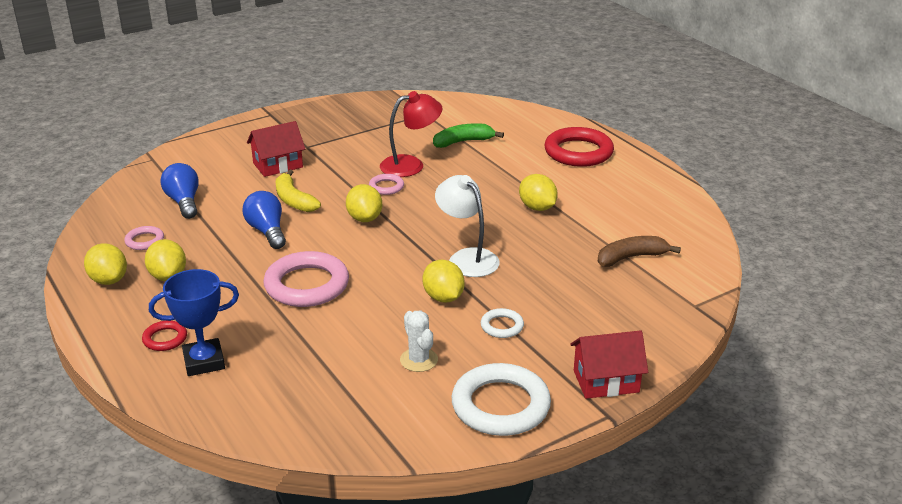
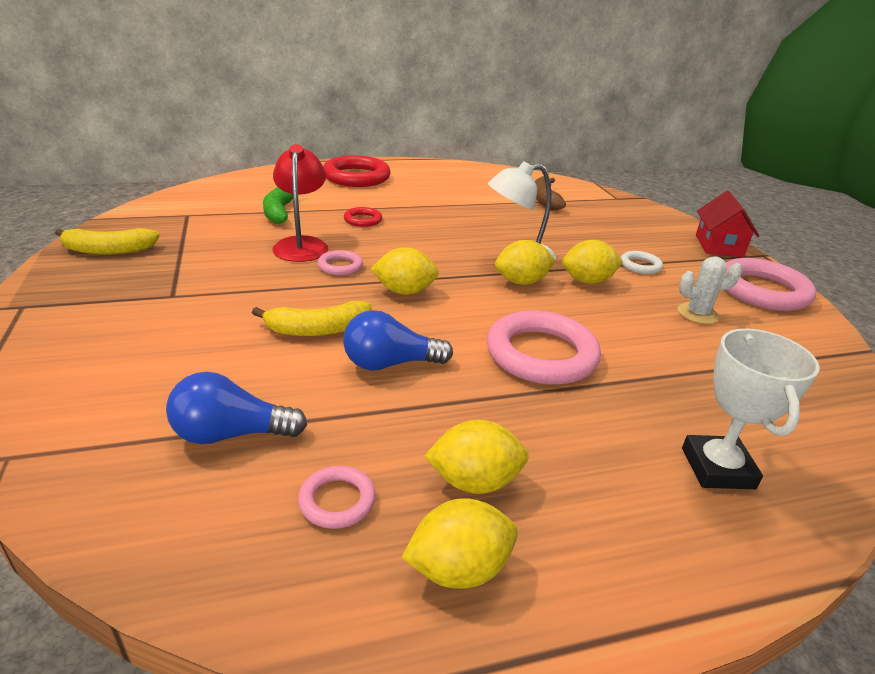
camera: 75 degrees left, 0 degrees up
(165, 339) = (660, 505): red ring -> red ring (363, 220)
(204, 362) = (717, 468): blue trophy -> white trophy
(278, 165) = (202, 326): red house -> none
(350, 110) = (108, 250): none -> yellow banana
(500, 405) = (762, 291): white ring -> pink ring
(537, 207) = (443, 211): yellow lemon -> yellow lemon (521, 282)

